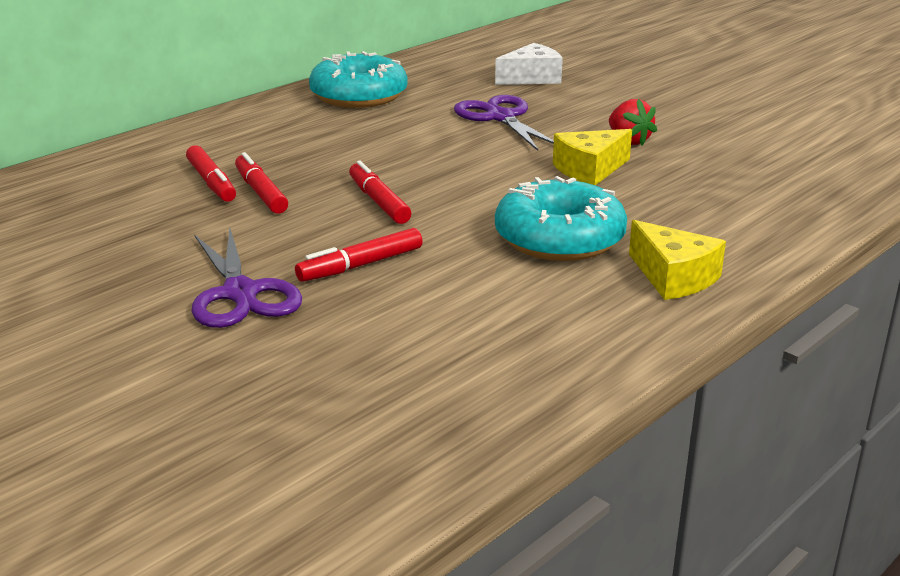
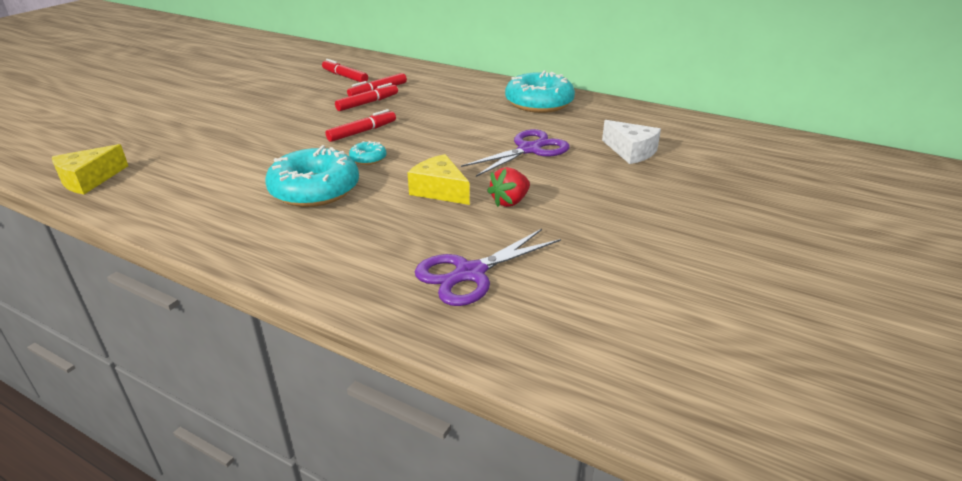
camera: 75 degrees right, 5 degrees up
(240, 293) = (244, 118): purple scissors -> purple scissors (470, 273)
(360, 265) = (275, 139): red marker -> red marker (345, 76)
(476, 202) = (368, 158): none -> turquoise donut
(673, 277) = (254, 234): yellow cheese -> yellow cheese (89, 180)

